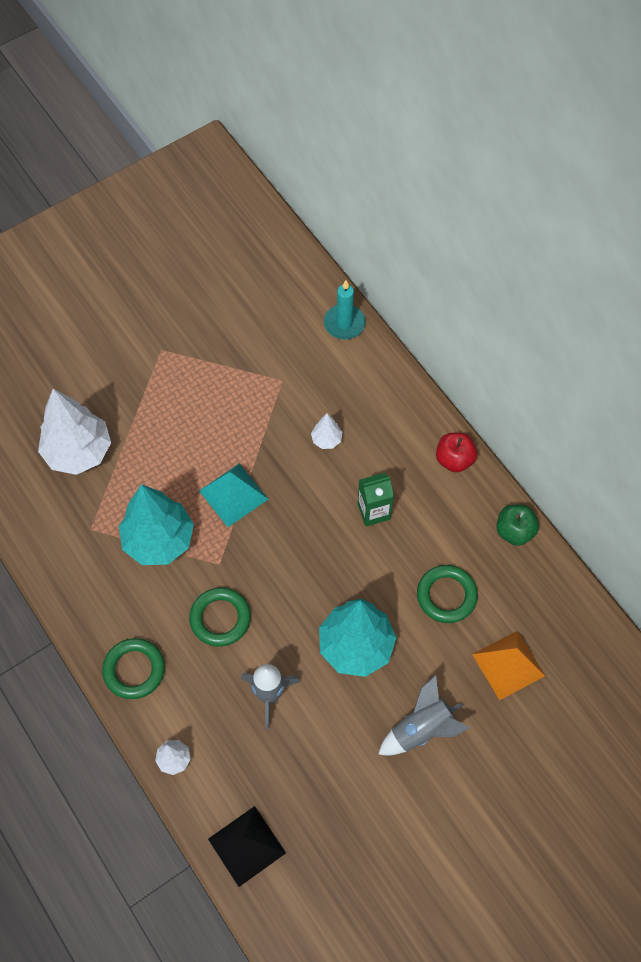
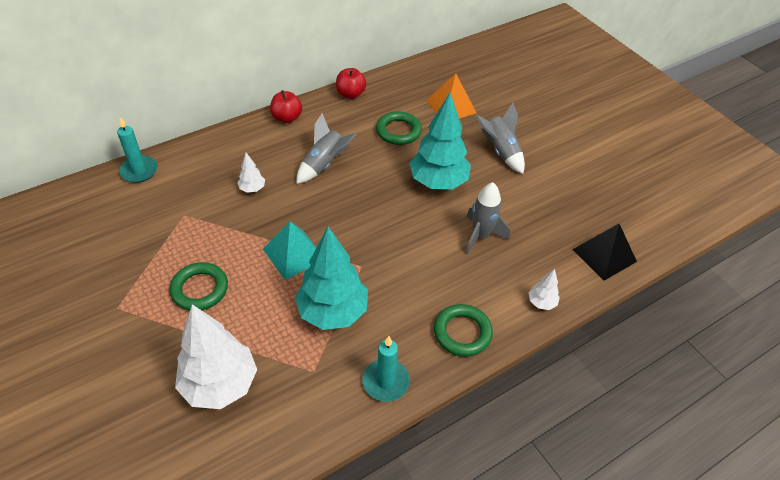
camera: 90 degrees left, 15 degrees down
(78, 595) = (386, 382): none -> turquoise candle
(220, 618) = (413, 267): green ring -> green ring (200, 289)
(374, 511) = (324, 165): green carton -> grey rocket
(514, 531) = (350, 94): green apple -> red apple

